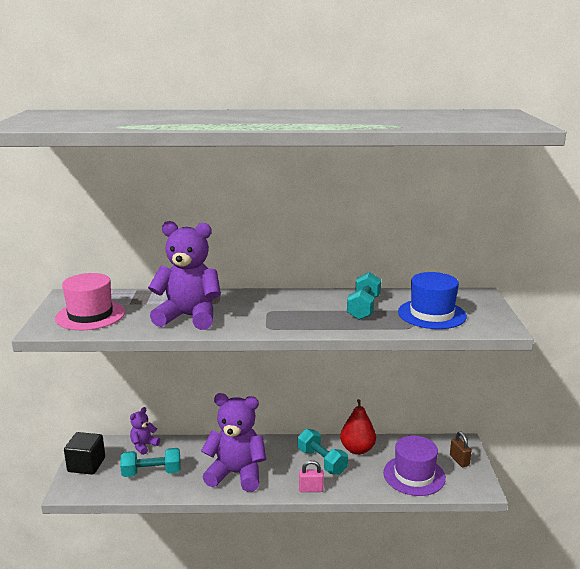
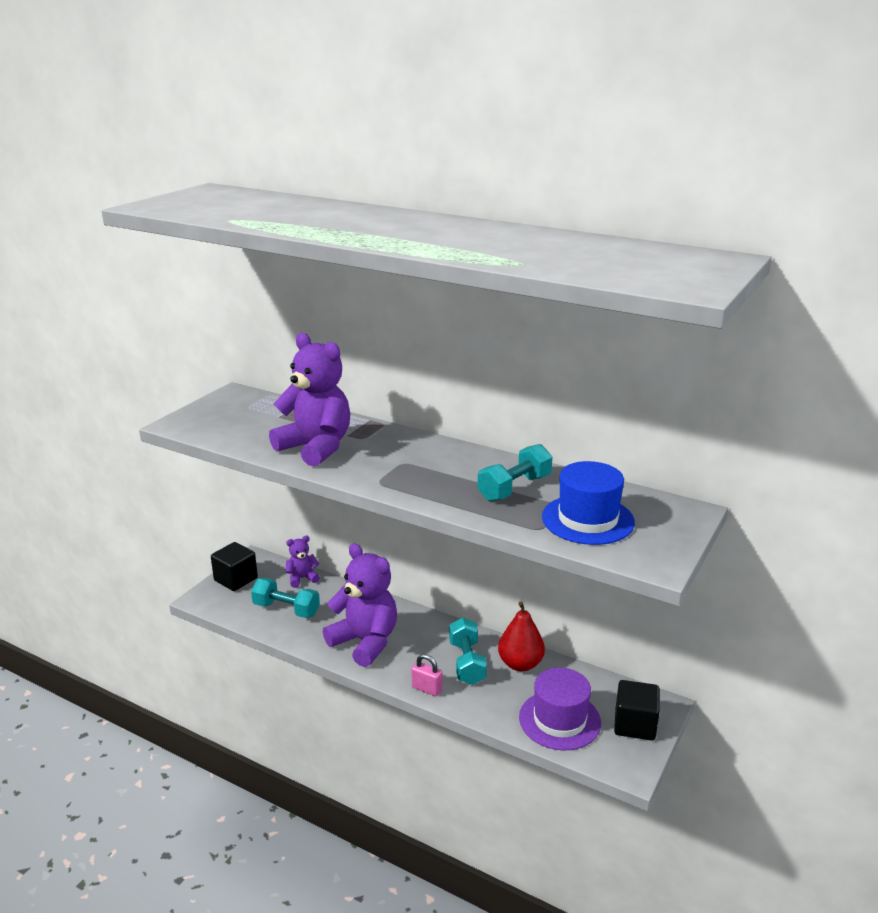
camera: 30 degrees right, 5 degrees up
(90, 315) = (230, 420): pink hat -> none
(459, 460) = (634, 725): brown padlock -> black cube

